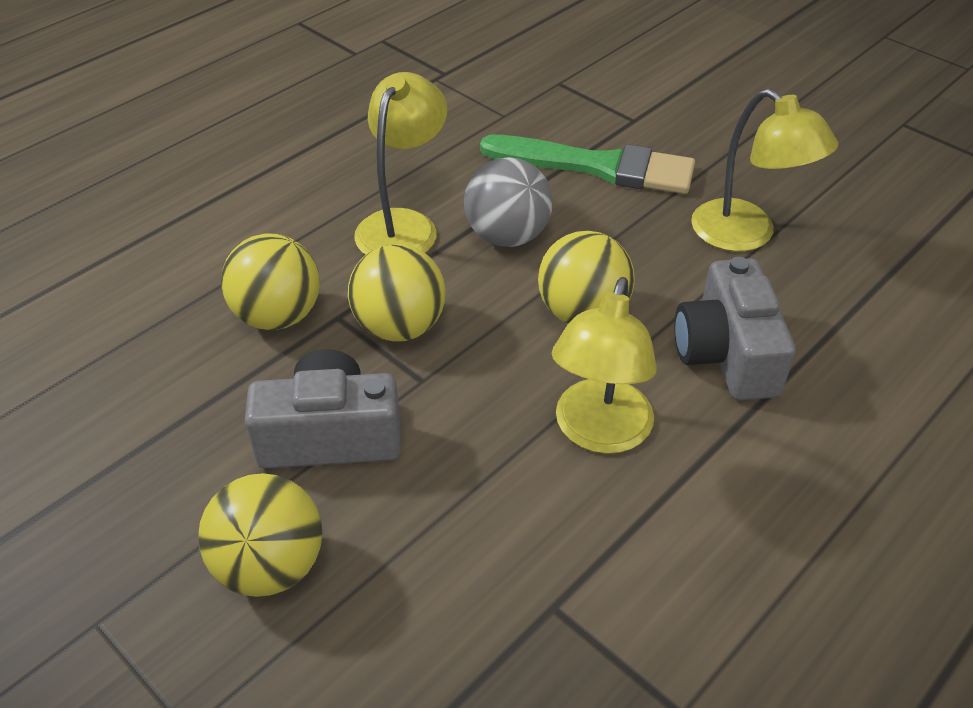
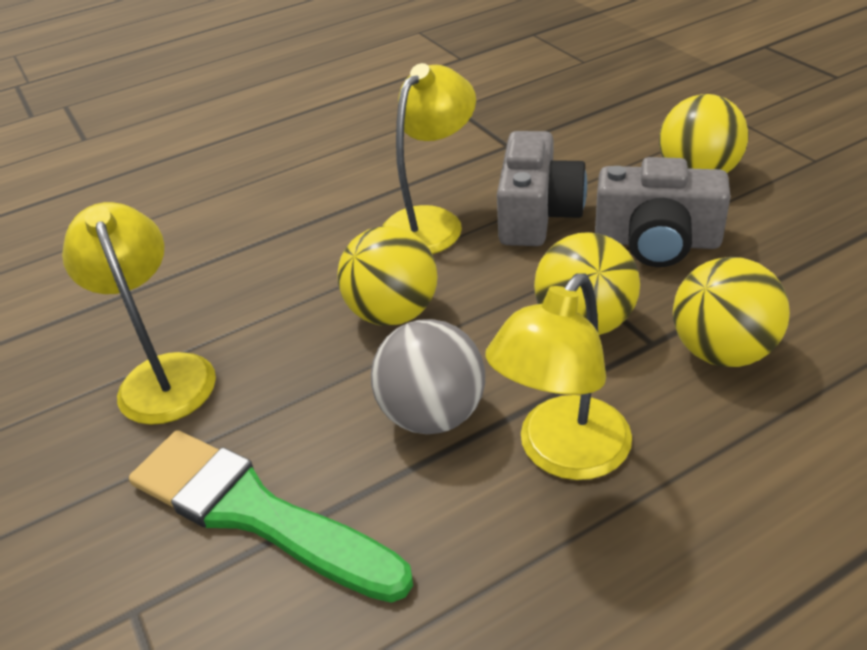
camera: 160 degrees left, 5 degrees down
(726, 354) = (288, 263): grey camera -> grey camera (537, 214)

